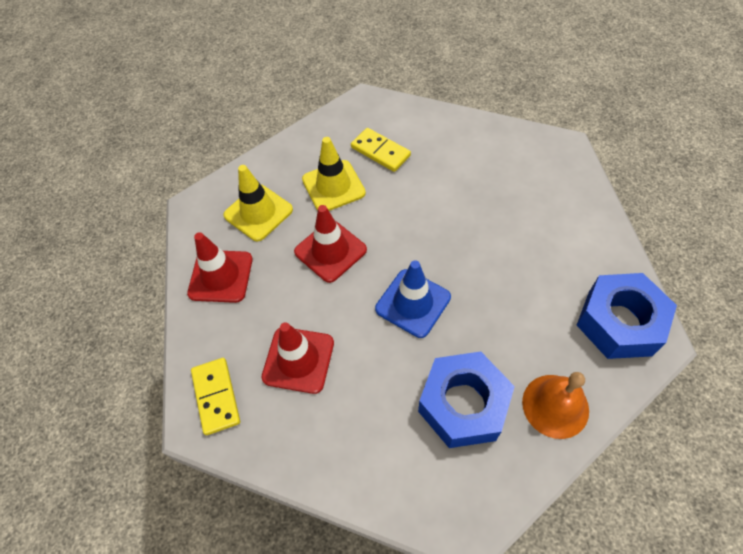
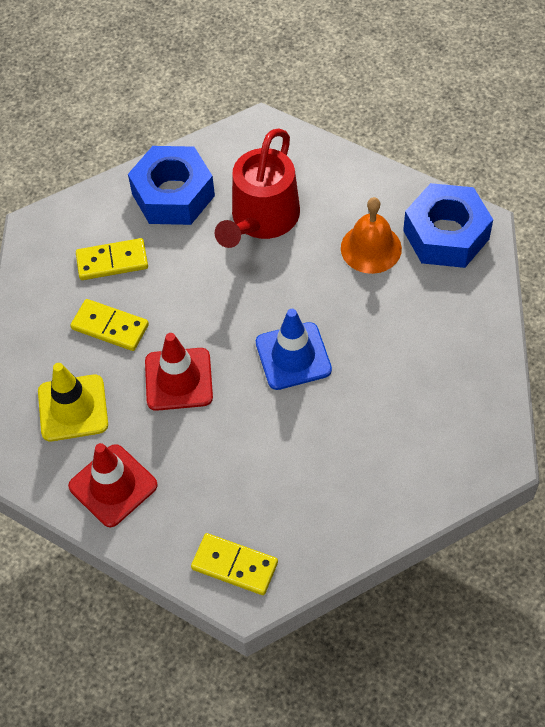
camera: 50 degrees left, 0 degrees up
(298, 360) = (261, 479): red traffic cone -> none
(333, 186) = (110, 327): yellow traffic cone -> yellow domino
(463, 404) = (411, 389): blue nut -> blue nut (173, 195)
(498, 201) = (262, 219): none -> red watering can
(555, 406) = (468, 331): orange bell -> orange bell (371, 248)

